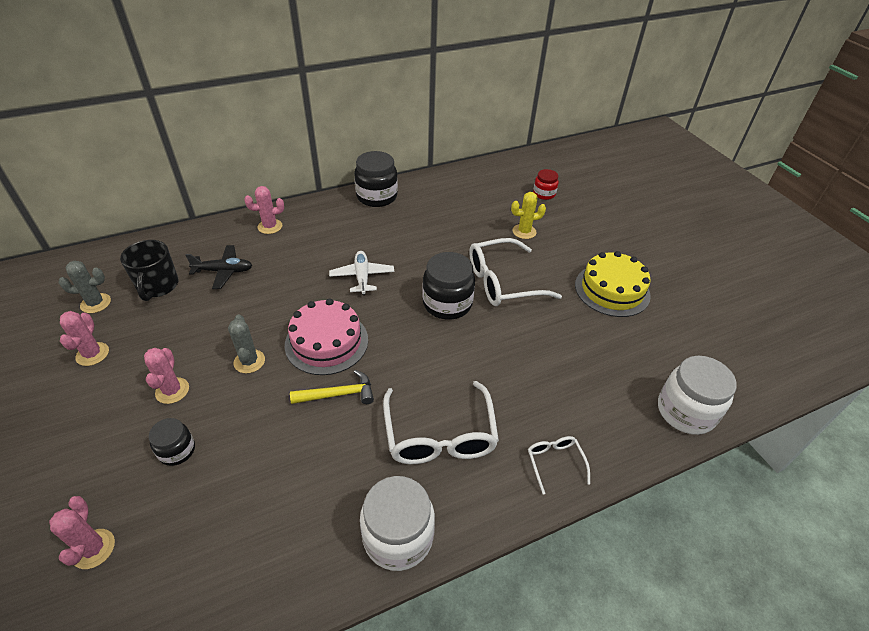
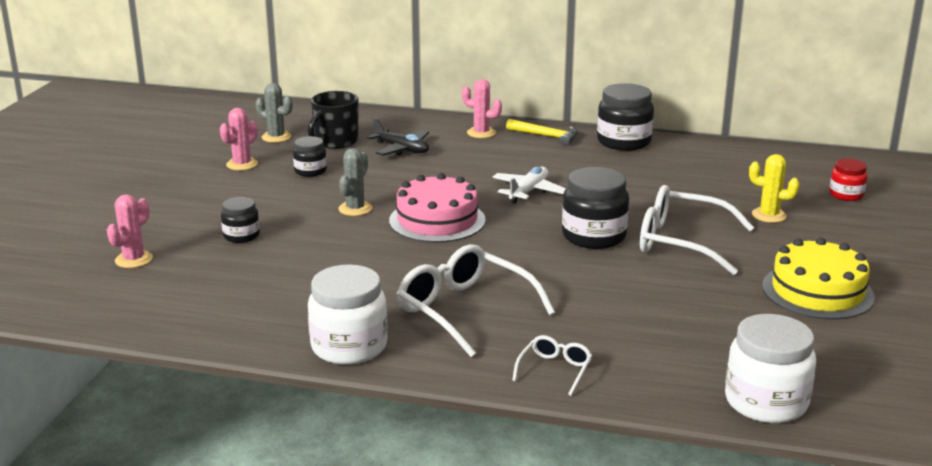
camera: 40 degrees right, 20 degrees down
(167, 333) = (310, 171): none -> black jar
(172, 390) = (275, 204): pink cactus -> none
(338, 394) = (406, 254): yellow hammer -> yellow hammer (546, 136)
(440, 435) = (464, 310): white glasses -> white glasses turned 105 degrees clockwise

